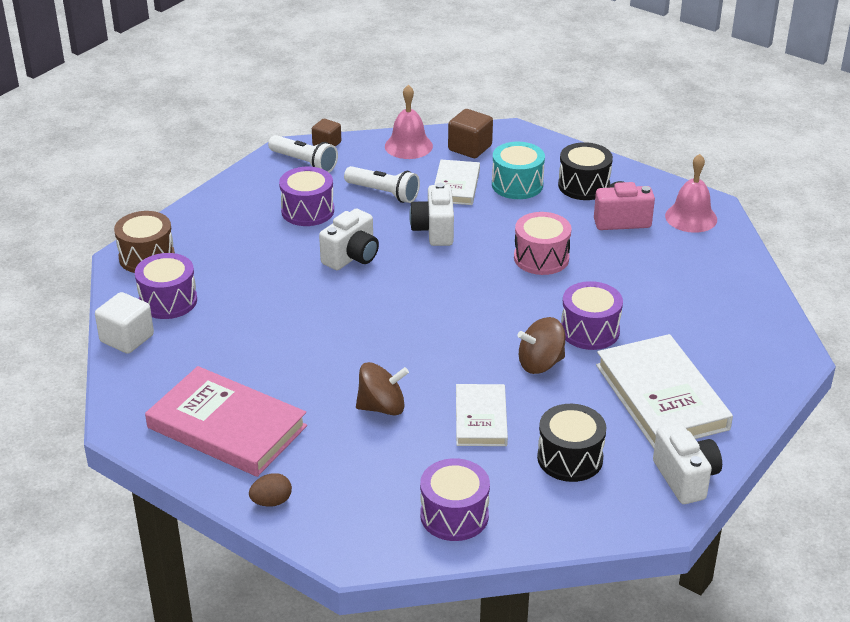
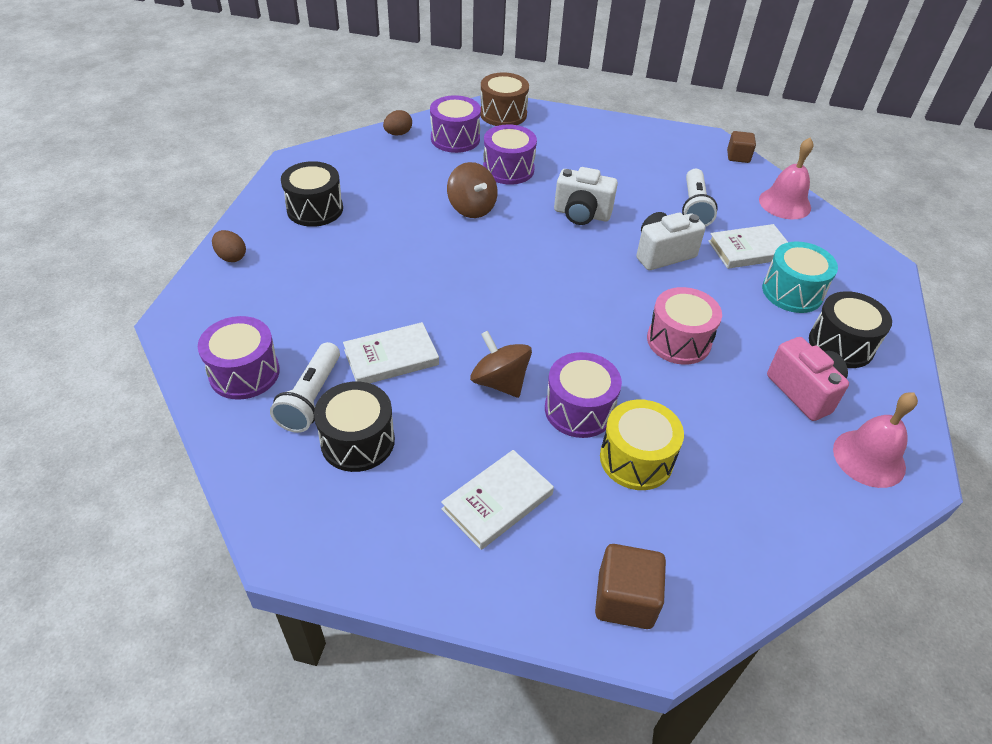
camera: 65 degrees right, 10 degrees up
(127, 338) = (398, 134): white cube -> brown egg
(227, 427) = (315, 209): pink book -> black drum
(304, 163) = (697, 152): white flashlight -> white flashlight (311, 398)
(307, 211) = (629, 173): purple drum -> purple drum (508, 169)
(382, 407) = (378, 287): brown spinning top -> brown spinning top (471, 208)
(470, 148) = (823, 243): brown cube -> brown cube (625, 599)
(649, 318) = (636, 459): none -> yellow drum
(661, 397) = (497, 501): white book -> white book, size x0.59
(685, 478) = (361, 557): white camera -> none

